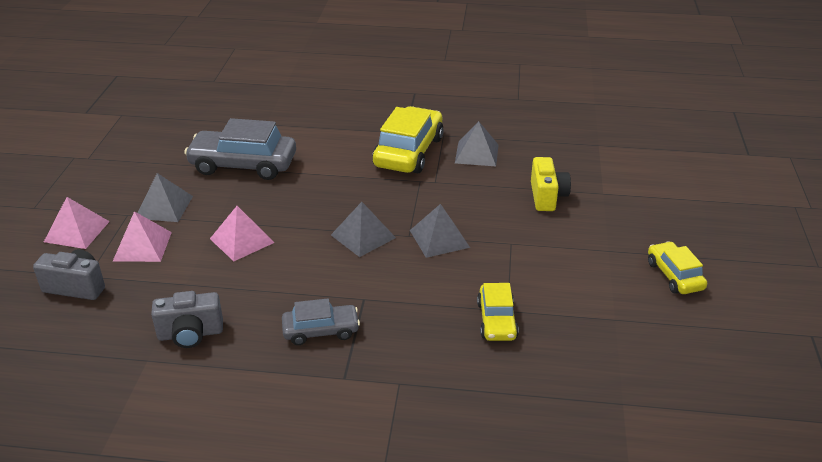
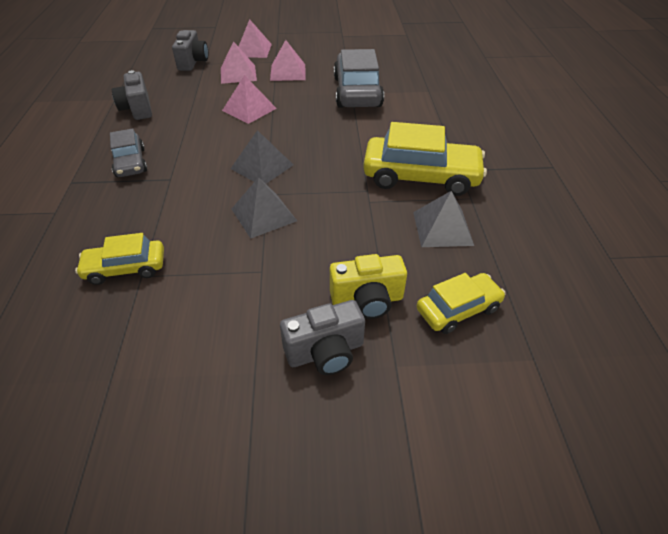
camera: 80 degrees right, 10 degrees up
(164, 207) = (288, 72): grey pyramid -> pink pyramid
(592, 219) = (325, 352): none -> grey camera
(674, 275) = (196, 461): yellow car -> yellow car (458, 309)

